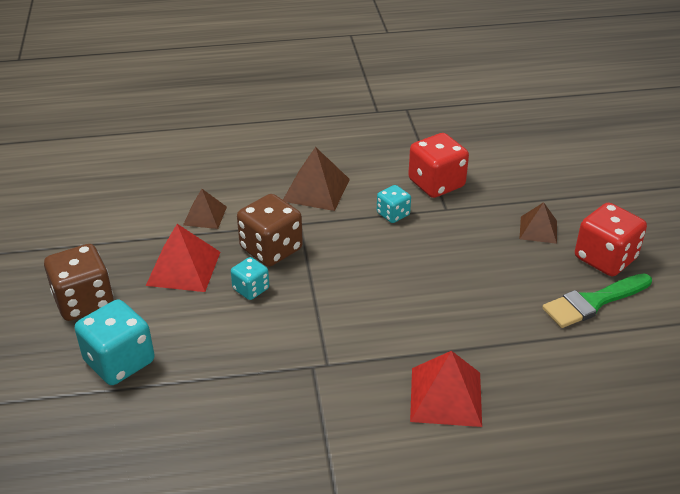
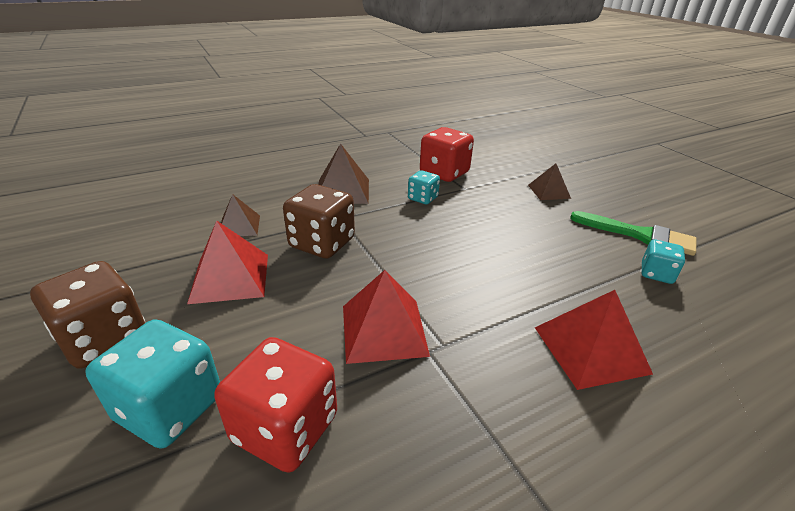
camera: 20 degrees left, 5 degrees down
(251, 289) = (317, 284): turquoise dice -> turquoise dice (656, 274)
(287, 341) = (384, 330): none -> red pyramid
(593, 302) = (639, 235): green brush -> green brush turned 105 degrees counterclockwise
(605, 258) = (616, 203): red dice -> red dice (285, 428)

